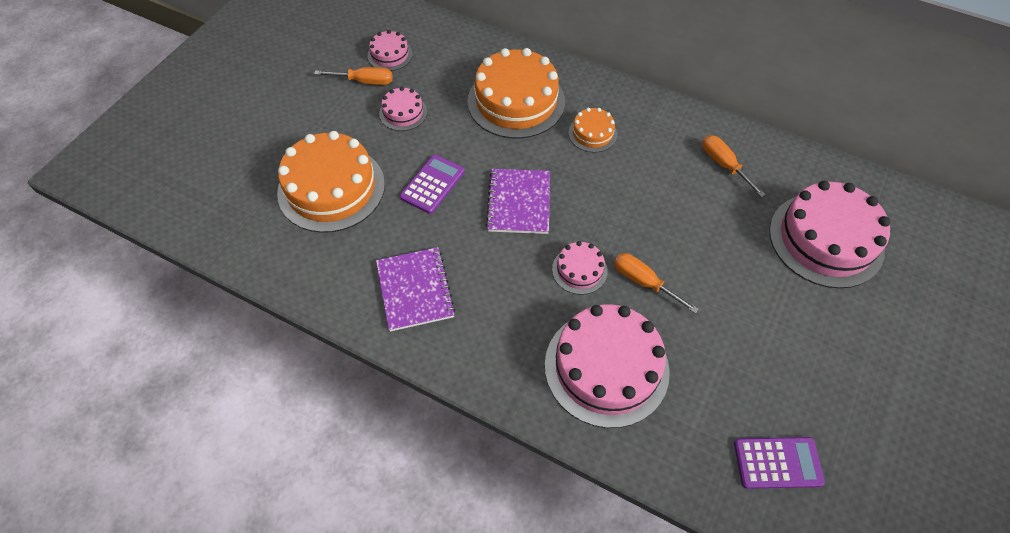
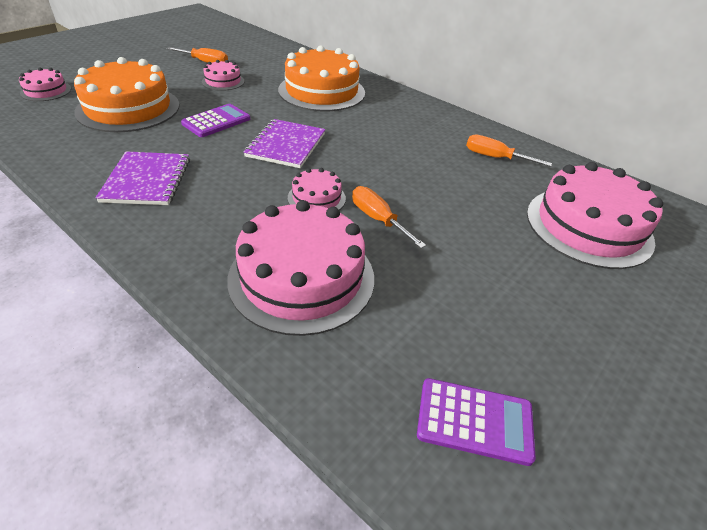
camera: 10 degrees right, 15 degrees down
(390, 55) = (236, 54): pink cake -> pink cake (46, 91)
(592, 133) = (378, 118): orange cake -> none
(724, 165) = (495, 157): orange screwdriver -> orange screwdriver turned 45 degrees counterclockwise

